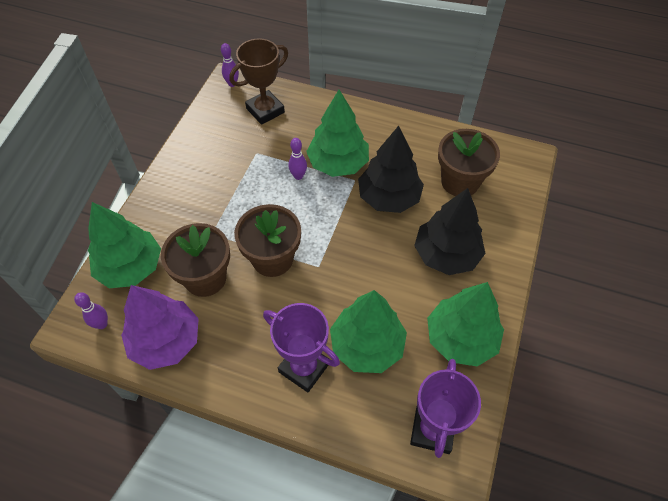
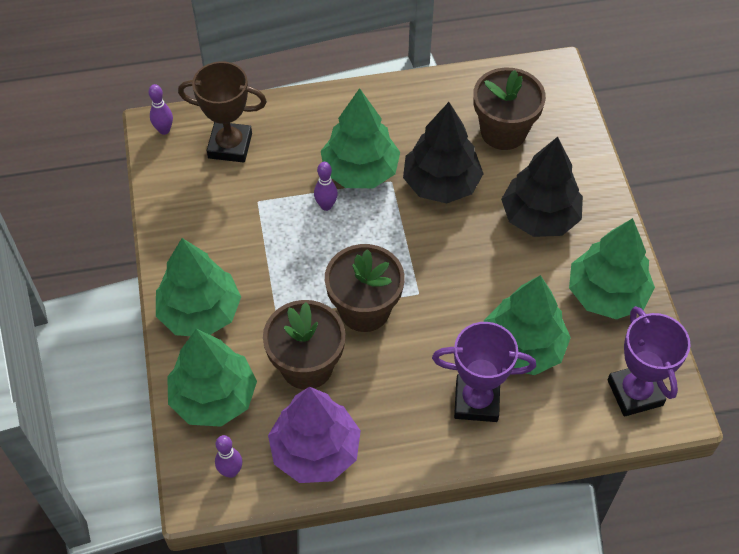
camera: 30 degrees left, 0 degrees up
(166, 207) = (200, 312): none -> green tree
(265, 110) = (230, 146): brown trophy -> brown trophy turned 75 degrees clockwise

